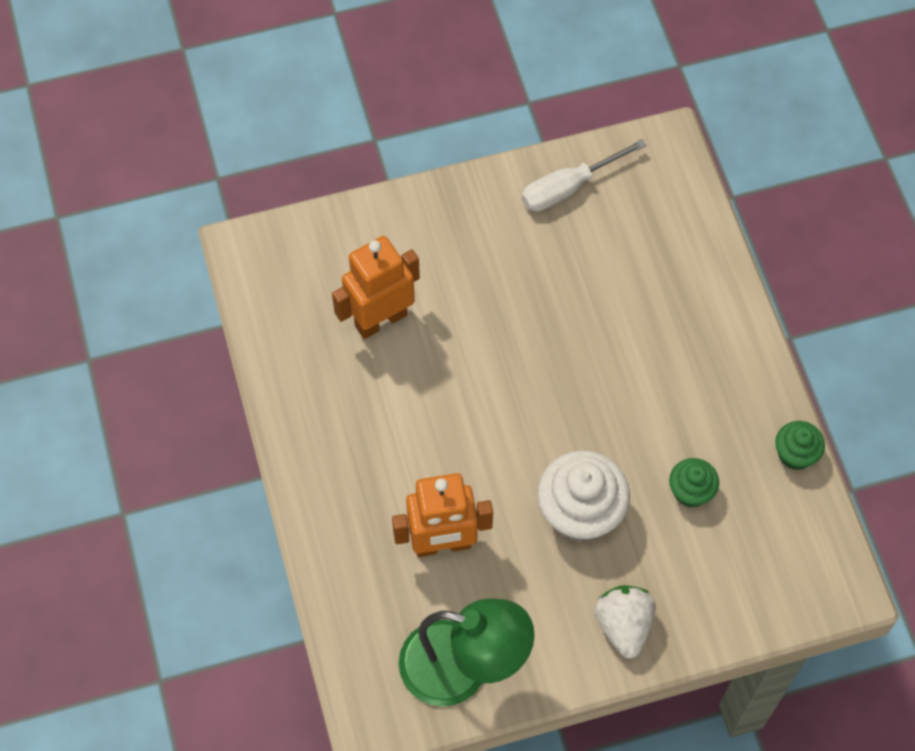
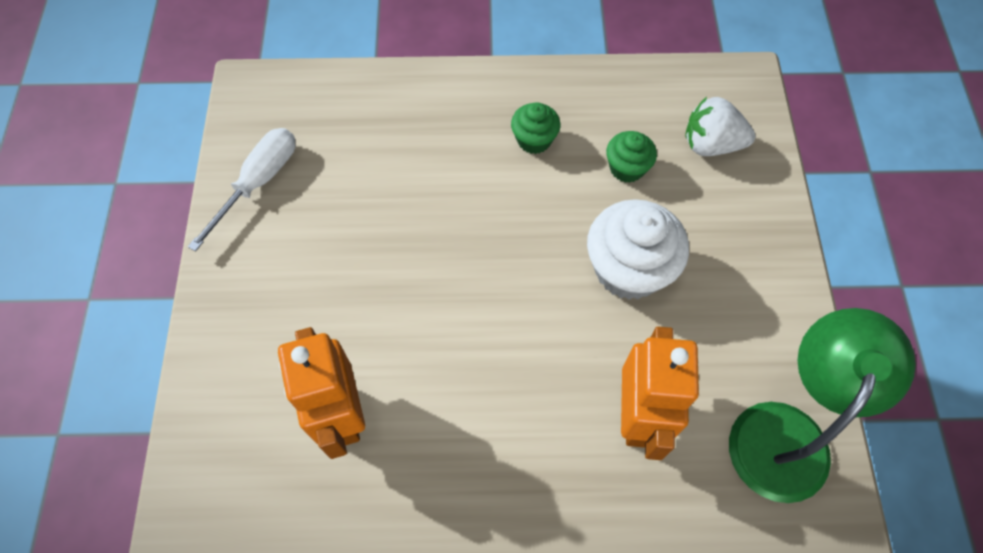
camera: 75 degrees left, 0 degrees up
(569, 187) = (258, 183): white screwdriver -> white screwdriver turned 135 degrees counterclockwise
(623, 625) = (757, 262): white strawberry -> white strawberry (711, 144)
(795, 454) = (608, 78): green cupcake -> green cupcake (534, 140)

